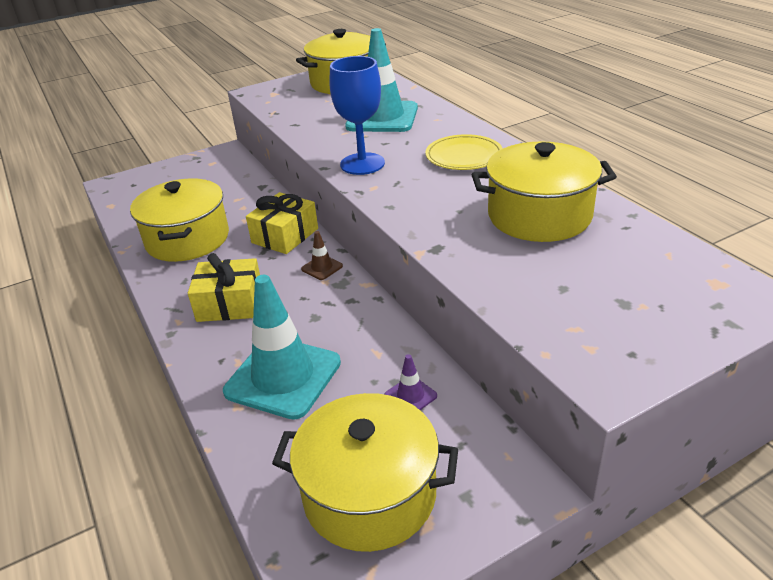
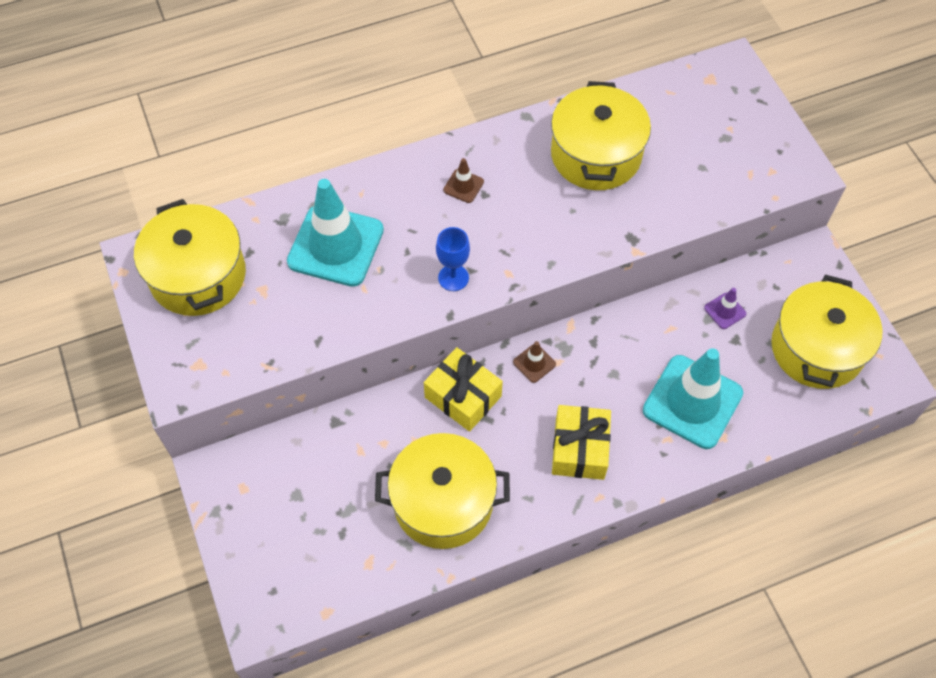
camera: 85 degrees left, 25 degrees up
(362, 164) = (453, 278): blue goblet -> blue goblet, size x0.62
(464, 156) = (463, 186): yellow plate -> brown traffic cone

